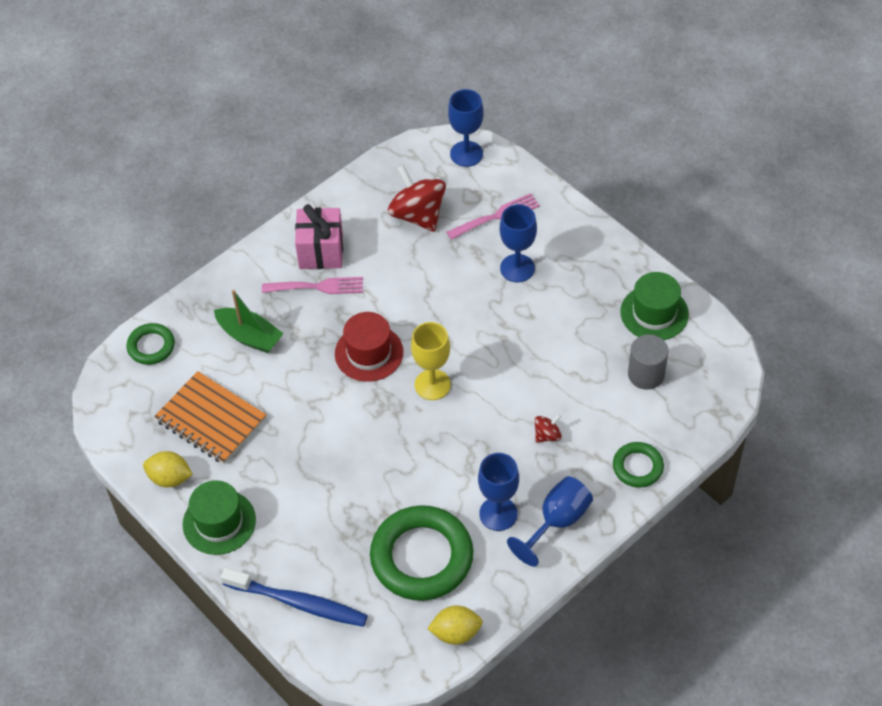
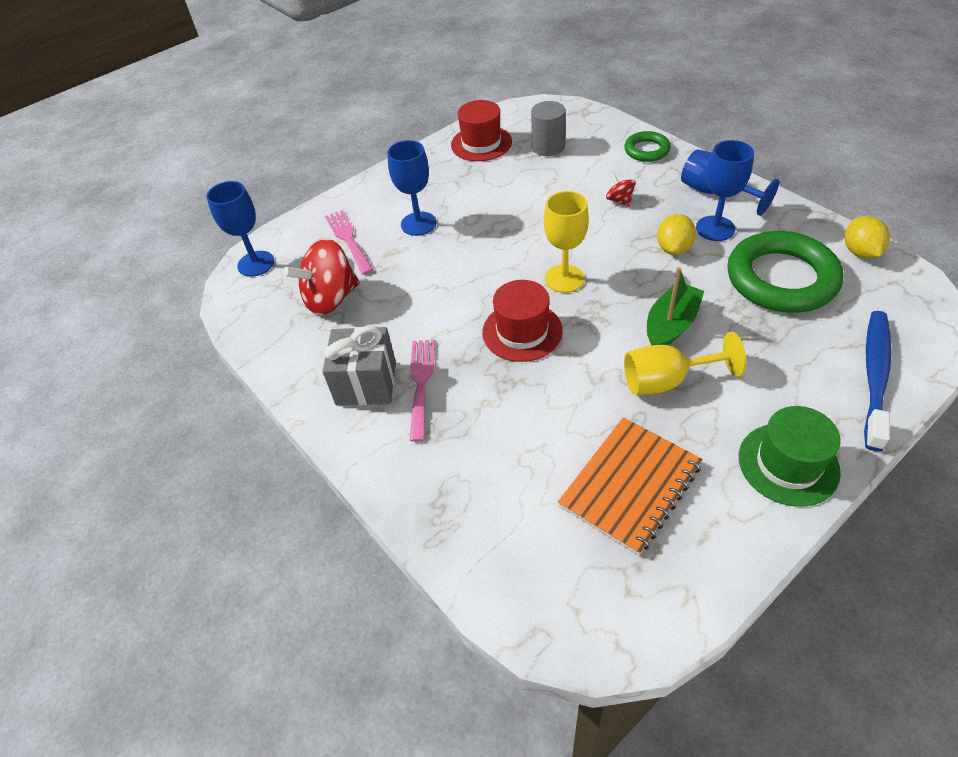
camera: 85 degrees left, 5 degrees down
(151, 346) = (506, 575): green ring -> none
(170, 478) = (733, 529): yellow lemon -> yellow lemon (673, 248)
(249, 336) = (494, 450): green boat -> green boat (671, 325)
(306, 452) = (666, 381): none -> yellow goblet
(321, 251) = (366, 383): pink gift -> grey gift
(654, 313) = (481, 143): green hat -> red hat

